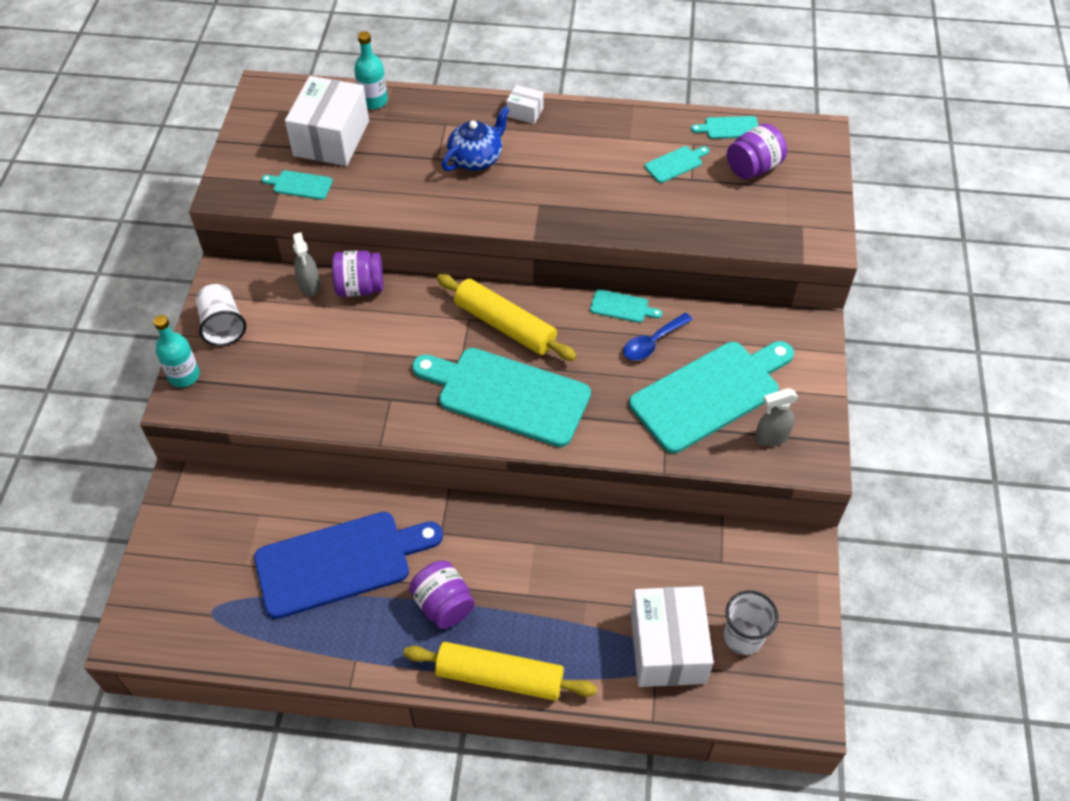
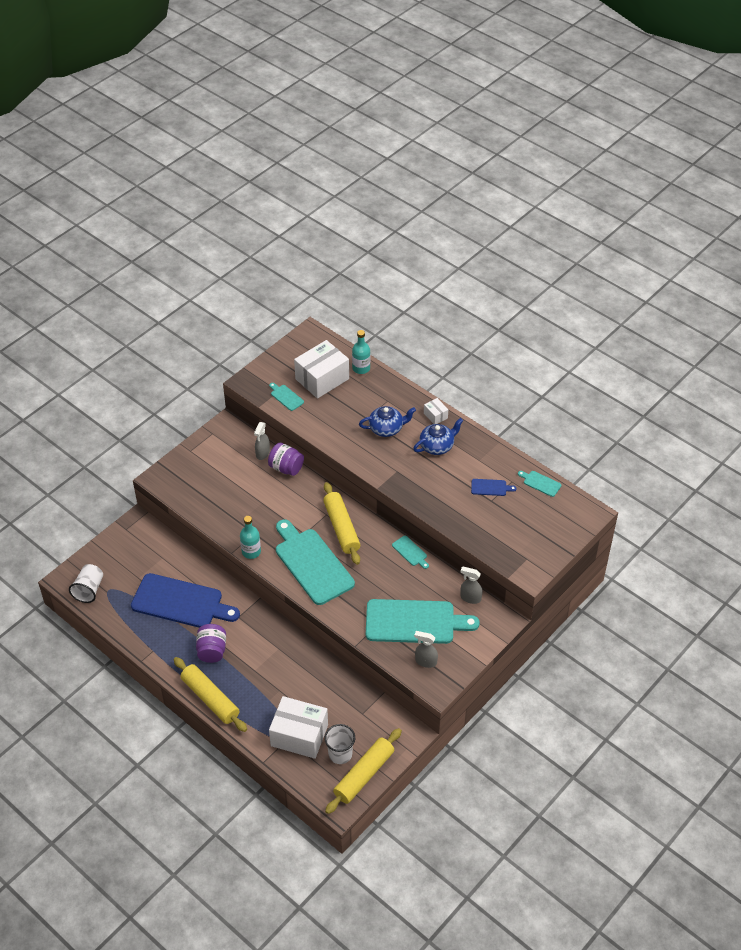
camera: 35 degrees right, 5 degrees down
(184, 375) = (169, 467): turquoise bottle -> turquoise bottle (251, 552)
(223, 326) = (205, 452): white cup -> white cup (89, 590)
(562, 147) = (437, 446): none -> blue teapot
(652, 343) = (409, 579): blue spoon -> none
(667, 647) = (299, 735): white box -> white box turned 75 degrees clockwise
(675, 164) = (490, 487): turquoise cutting board -> blue cutting board
(748, 322) = (470, 598): none -> grey spray bottle
(753, 168) = (531, 512): purple jar -> none
(798, 645) = (364, 775): none -> yellow rolling pin

